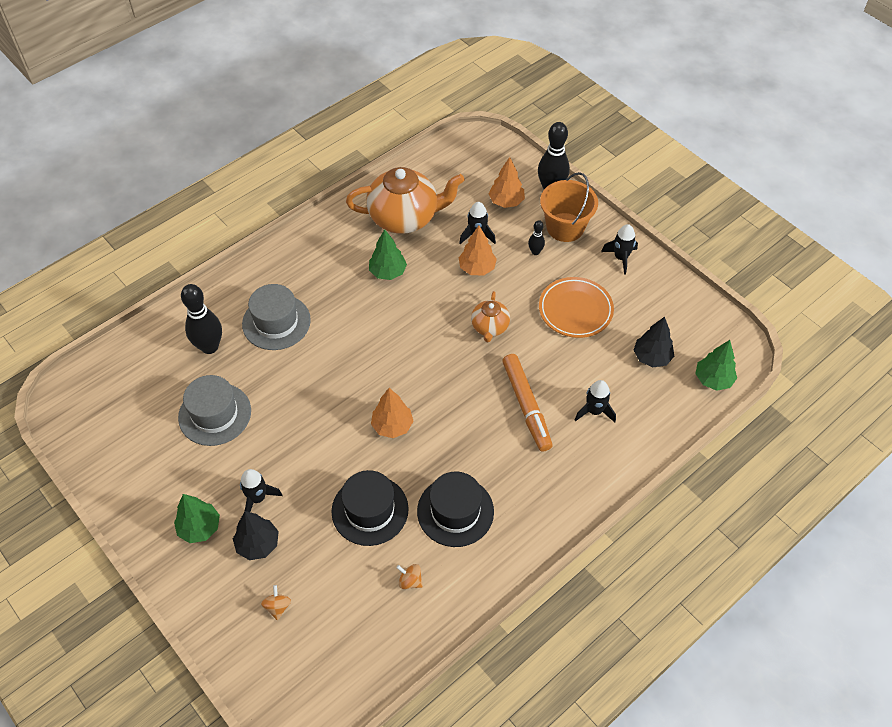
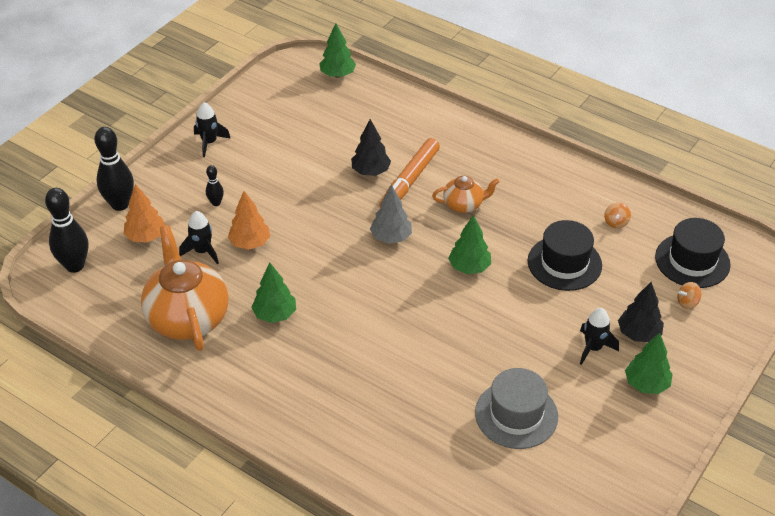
camera: 105 degrees left, 10 degrees down
(209, 347) = (431, 449): black bowling pin -> black bowling pin (75, 266)
(276, 322) = (376, 396): grey hat -> none
(392, 426) = (469, 267): orange tree -> green tree
(451, 372) = (391, 237): none -> grey tree
(455, 511) = (537, 207): black hat -> black hat (692, 261)
(489, 327) = (326, 220): orange teapot -> orange teapot (464, 205)
(526, 406) = (409, 181): orange marker -> orange marker turned 150 degrees clockwise
(565, 227) = (176, 186): orange bucket -> none
(575, 310) = (285, 164): orange plate -> none
(594, 411) = (398, 138): black rocket -> none
(651, 357) = (326, 111): black tree -> black tree (371, 171)

